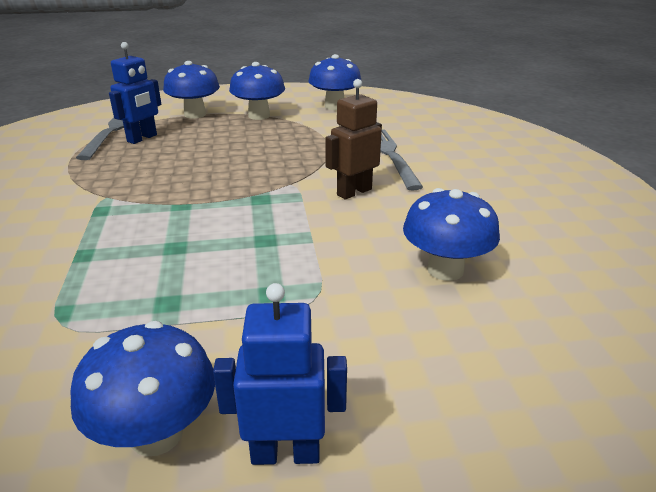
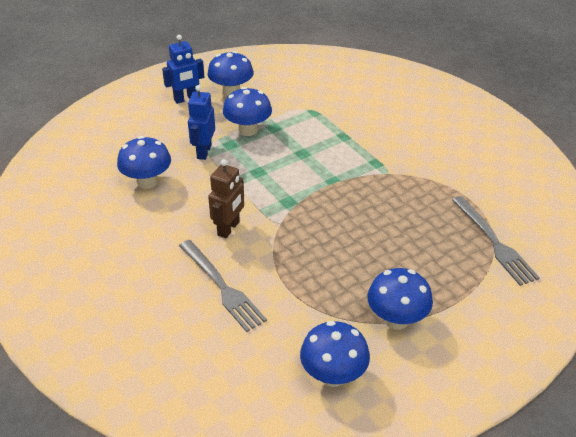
camera: 155 degrees right, 10 degrees up
(142, 138) = (454, 241): blue robot -> blue robot (203, 152)
(195, 114) = (462, 298): blue mushroom -> blue mushroom (248, 130)

